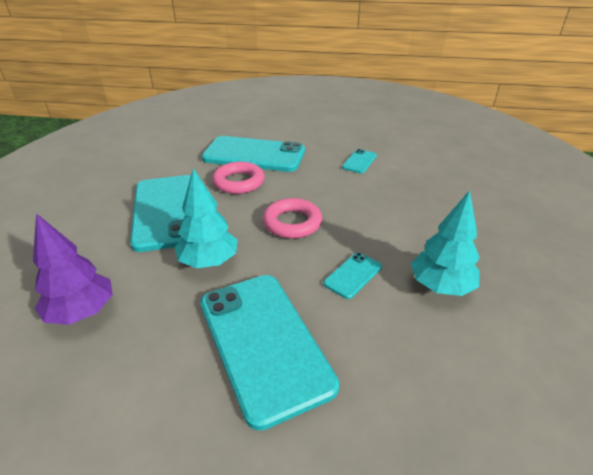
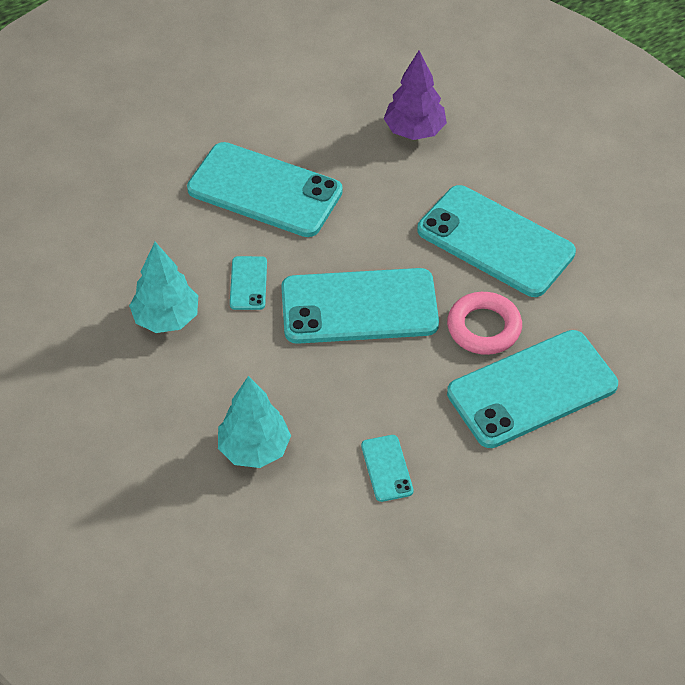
camera: 140 degrees right, 15 degrees up
(209, 261) = (381, 220): turquoise tree -> turquoise tree (254, 449)
(292, 223) = (359, 307): pink ring -> turquoise phone

